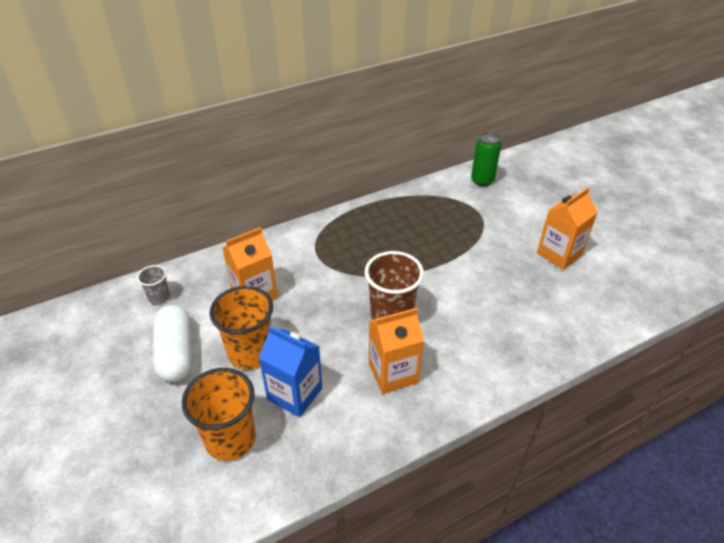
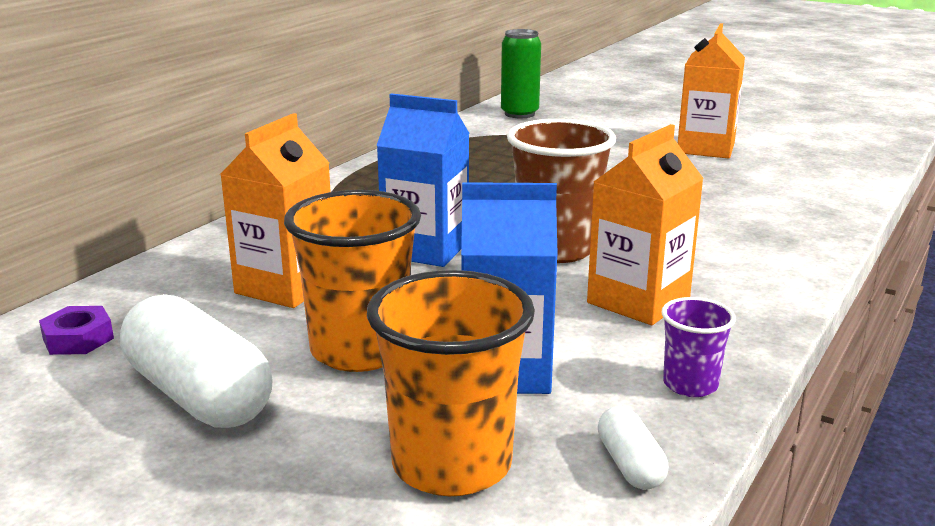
camera: 30 degrees left, 20 degrees down
(159, 297) = (78, 338): grey cup -> purple nut
(292, 475) = (630, 465): none -> white capsule
(332, 290) = (426, 249): none -> blue carton
(361, 441) = (690, 385): none -> purple cup

